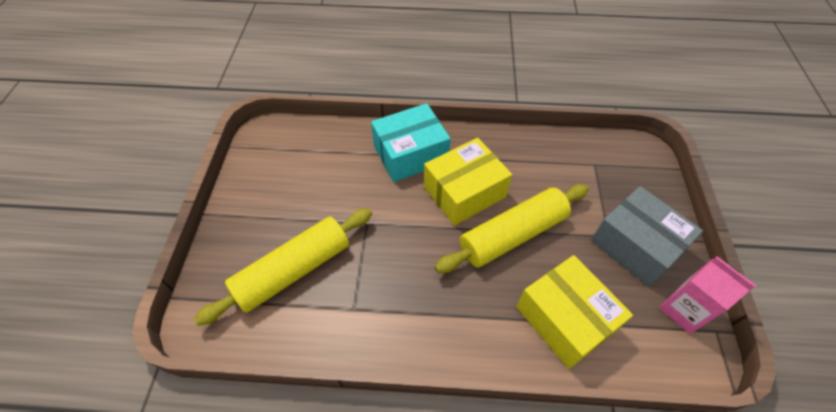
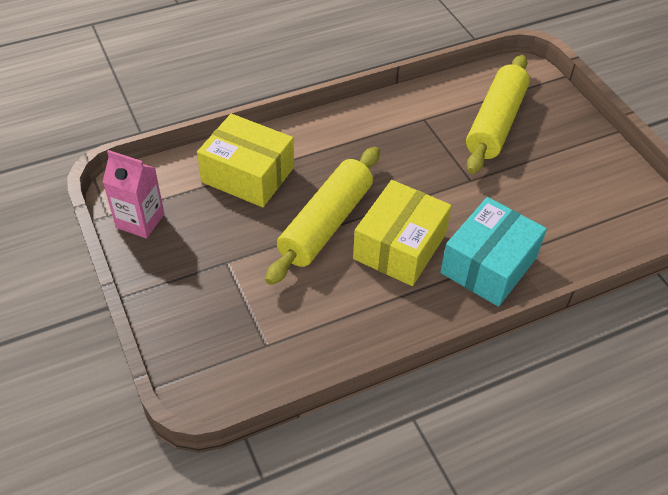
camera: 150 degrees right, 5 degrees down
(636, 245) = (195, 263): grey box -> none

